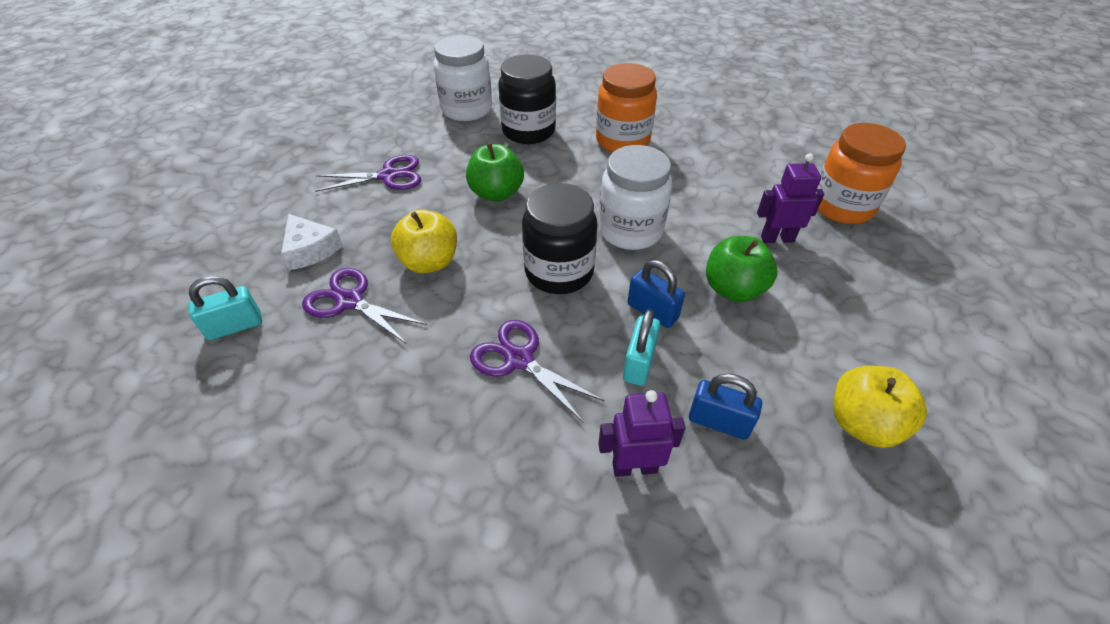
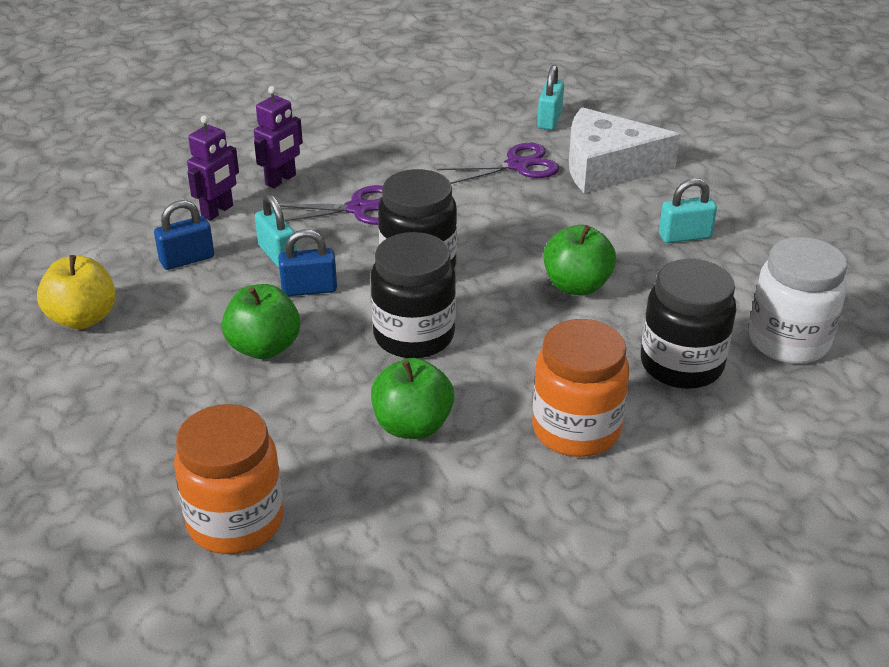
camera: 130 degrees right, 10 degrees down
(310, 249) = (607, 167): white cheese -> white cheese, size x1.77
(388, 176) = (685, 236): purple scissors -> turquoise padlock
(429, 262) = (518, 212): yellow apple -> none
(630, 231) = (414, 336): white jar -> black jar
(697, 189) = (412, 425): none -> green apple
(777, 238) = (271, 425): purple robot -> purple robot (281, 180)

